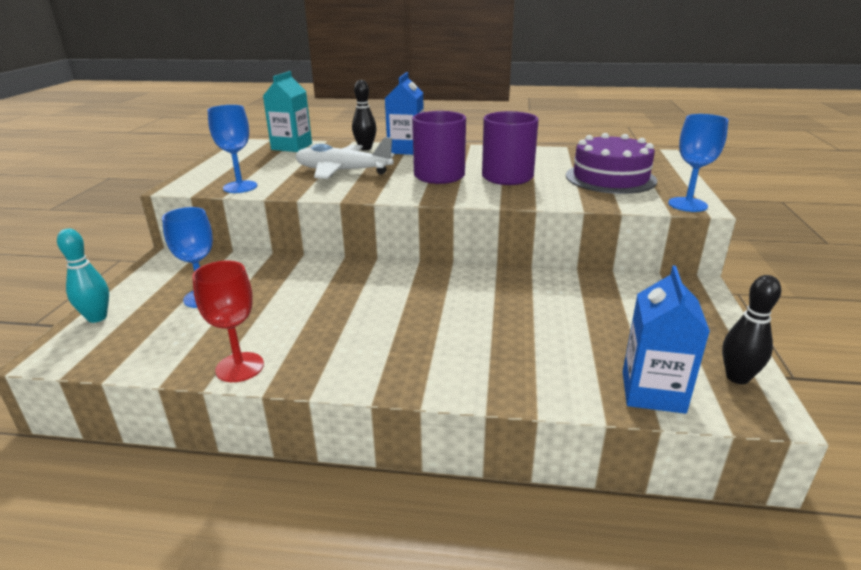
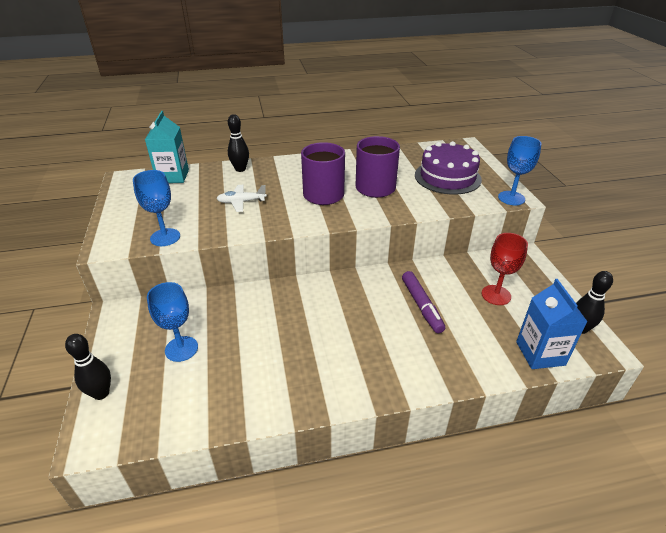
camera: 20 degrees left, 10 degrees up
(97, 317) = (101, 393): turquoise bowling pin -> black bowling pin
(240, 367) = (260, 410): red goblet -> red goblet (496, 295)
(343, 171) = (241, 202): white plane -> white plane, size x0.57
(406, 150) = (276, 166): blue carton -> none
(511, 311) = (421, 306): none -> purple marker

